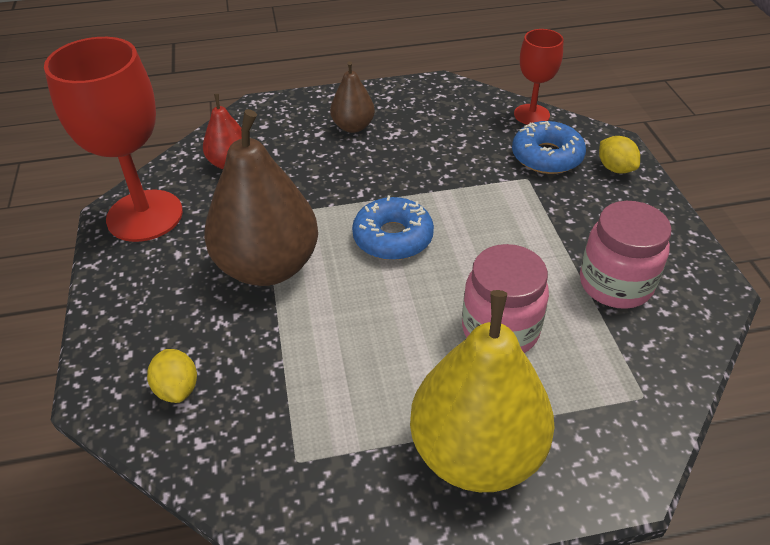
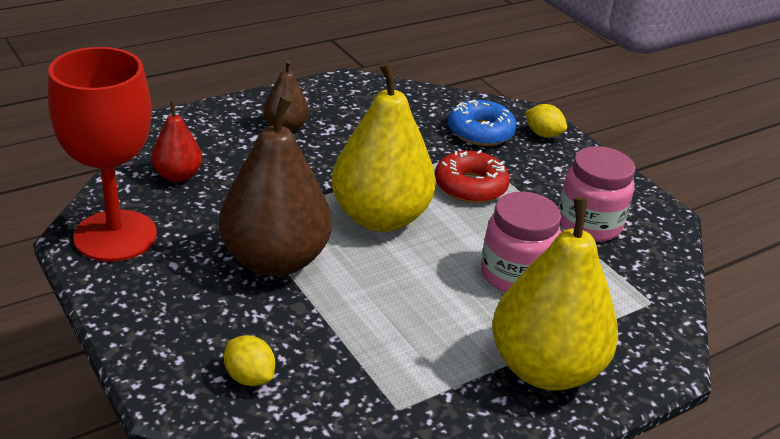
camera: 25 degrees left, 10 degrees down
(393, 237) = (380, 217): blue donut -> yellow pear
(504, 217) = (470, 186): none -> red donut
(531, 115) = (448, 98): red goblet -> none

